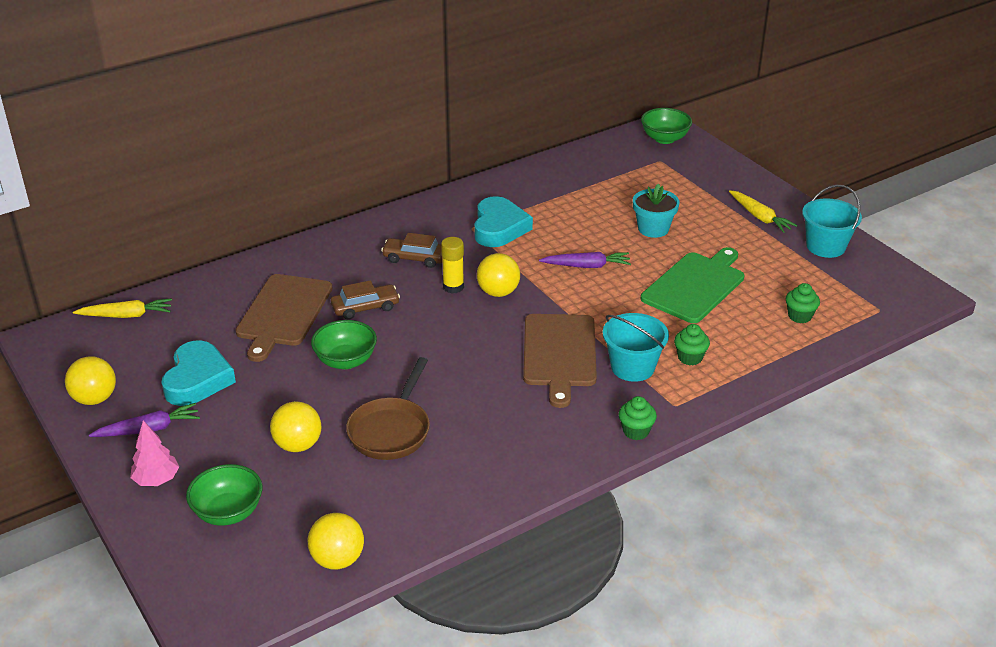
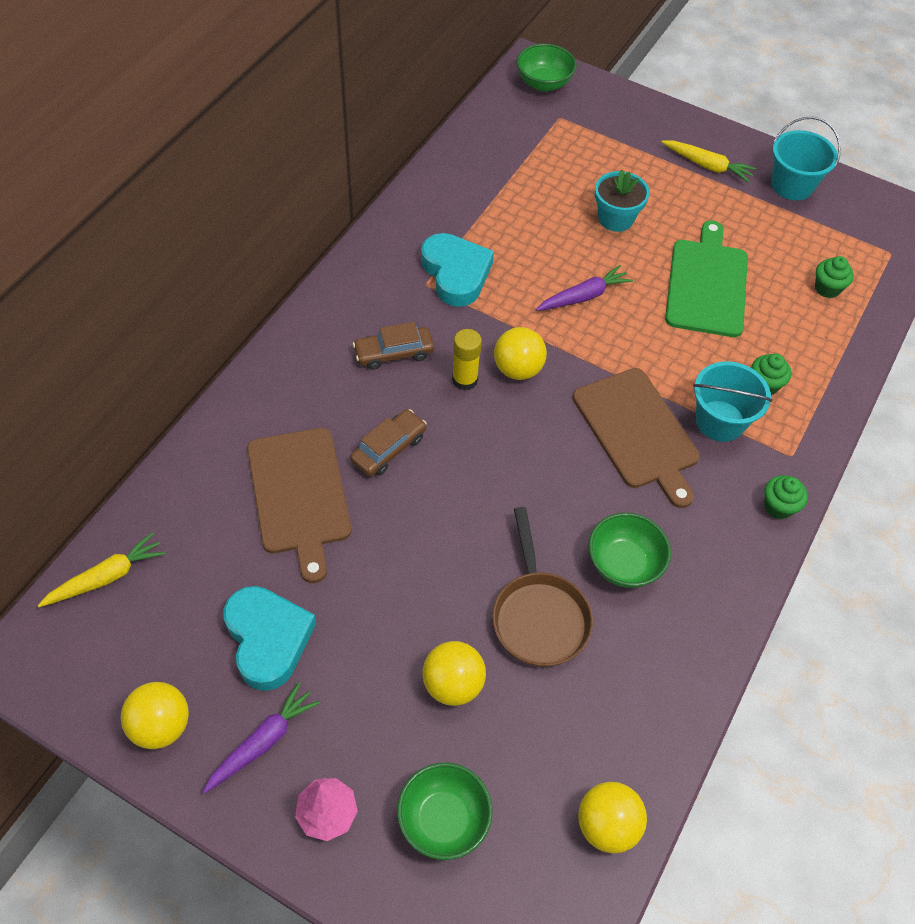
camera: 30 degrees left, 20 degrees up
(346, 361) = (420, 537): green bowl -> green bowl (624, 564)

